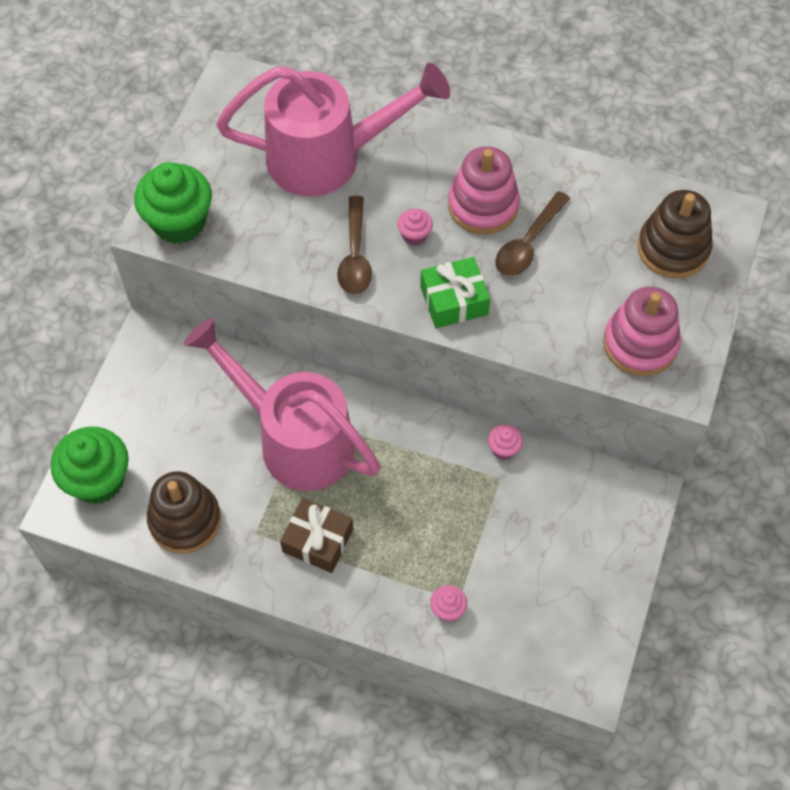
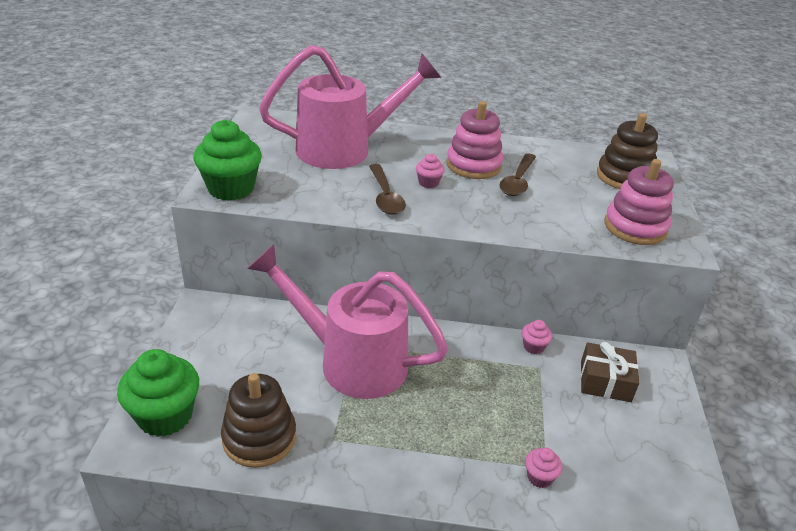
camera: 15 degrees left, 25 degrees down
(318, 541) = (395, 437): brown gift -> brown gift (605, 381)
(454, 300) = (476, 215): green gift -> none

